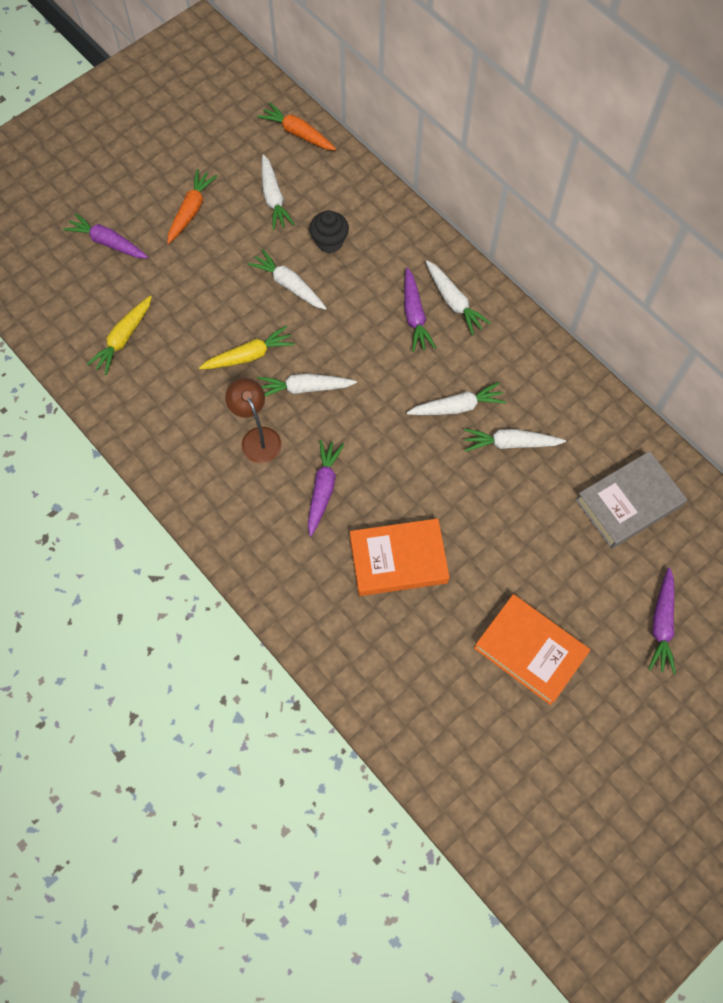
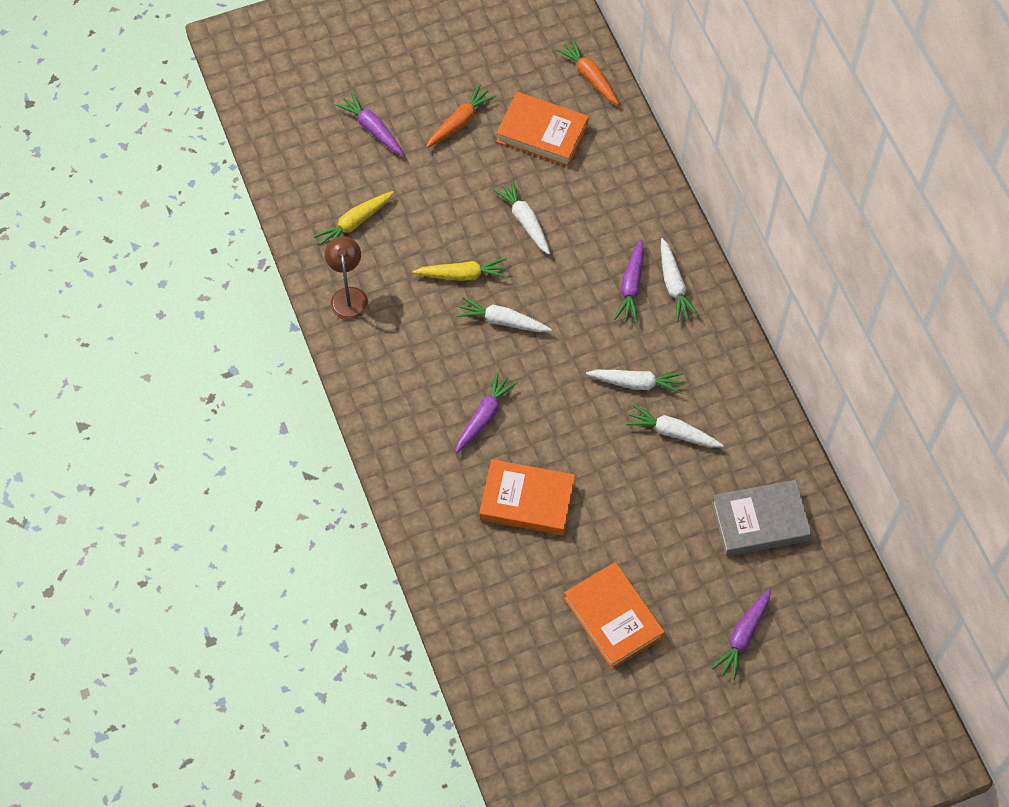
camera: 20 degrees right, 5 degrees down
(257, 437) = (442, 351): brown lamp -> brown lamp (348, 296)
(273, 198) = (542, 133): white carrot -> orange book
(329, 242) = (579, 191): black cupcake -> none

